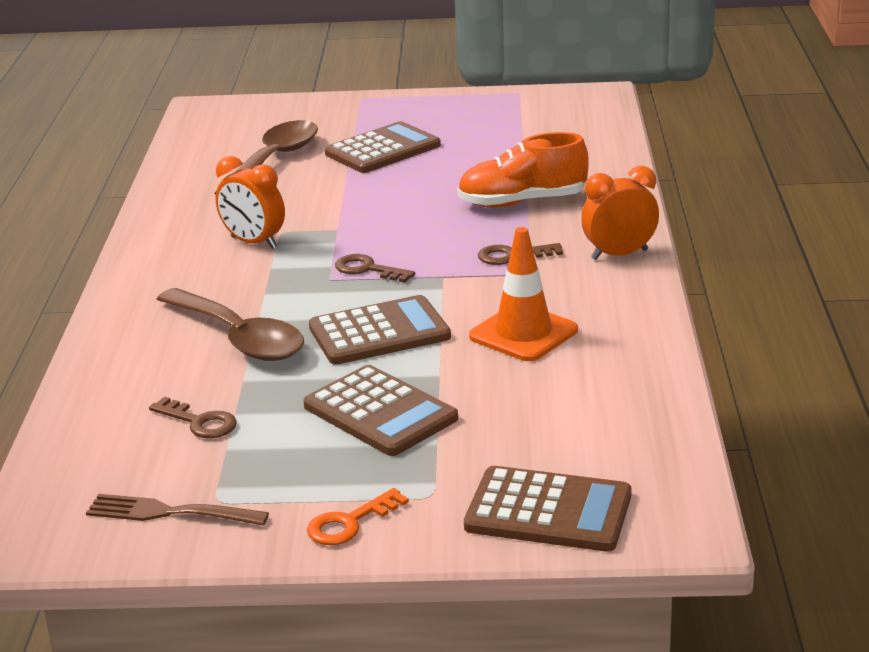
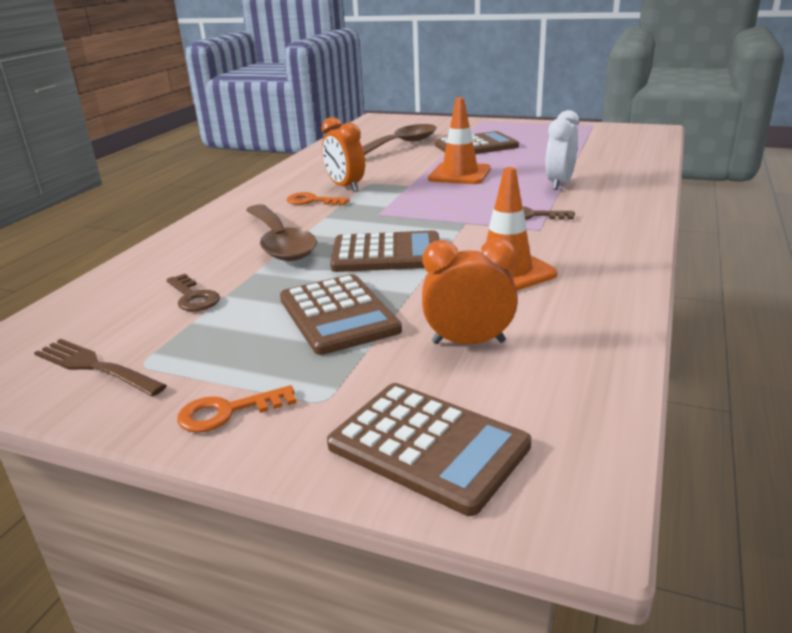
camera: 20 degrees right, 0 degrees up
(228, 271) = (312, 201): none -> orange key
(368, 269) = (411, 211): brown key -> none
(391, 202) = (459, 174): none -> orange traffic cone
(522, 202) = (559, 183): orange shoe -> white clock
(619, 254) = (623, 225): orange clock -> orange clock (468, 342)

